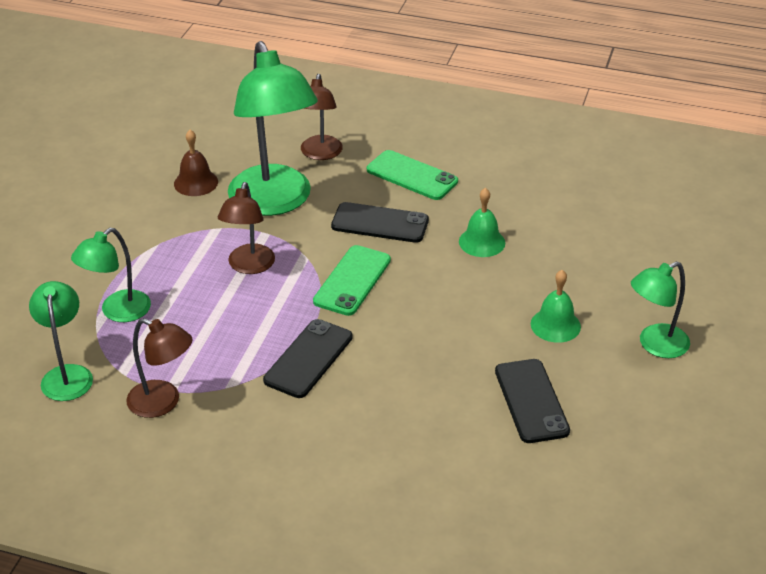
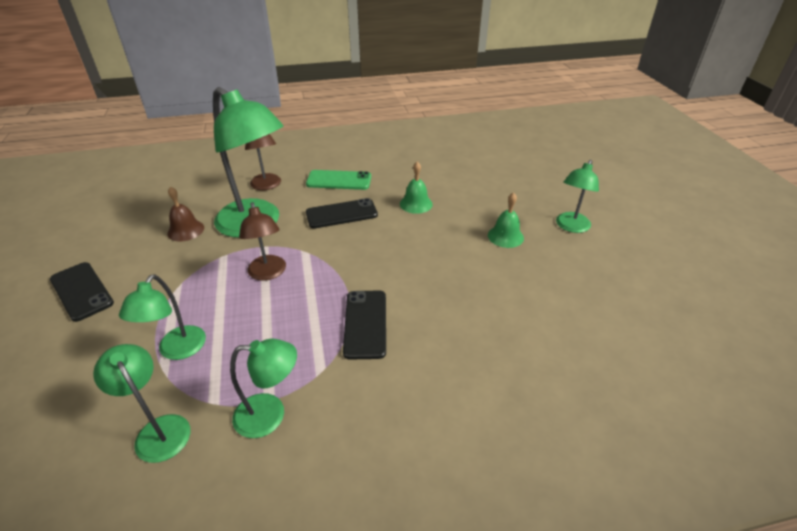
camera: 30 degrees left, 0 degrees up
(163, 403) = (270, 415): brown lamp -> green lamp
(352, 281) = (352, 256): green phone -> none
(531, 401) = (539, 290): black phone -> black phone (81, 291)

